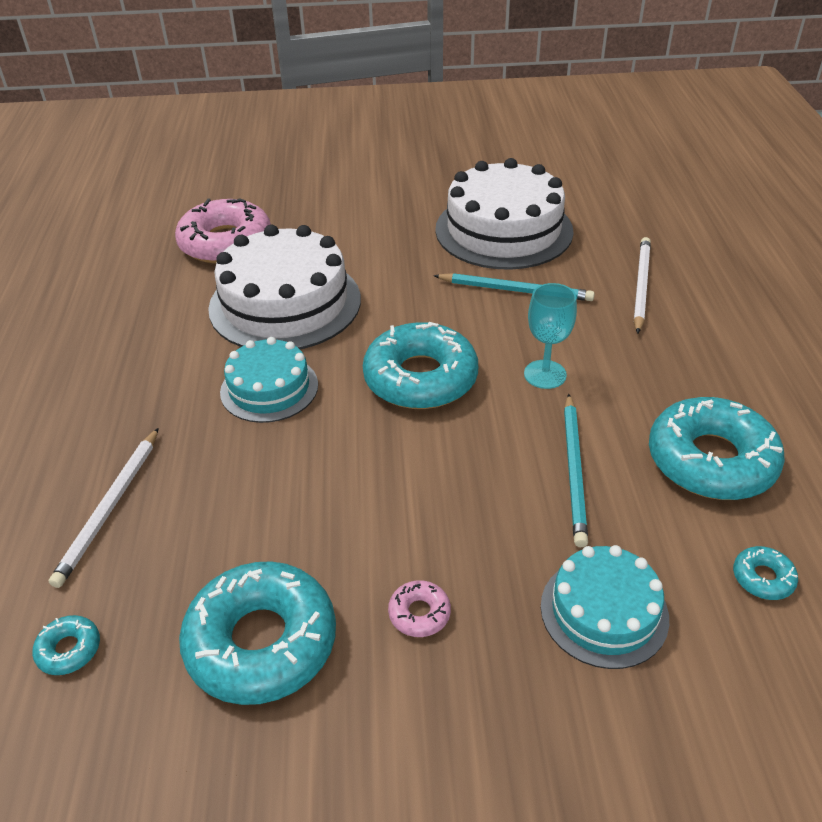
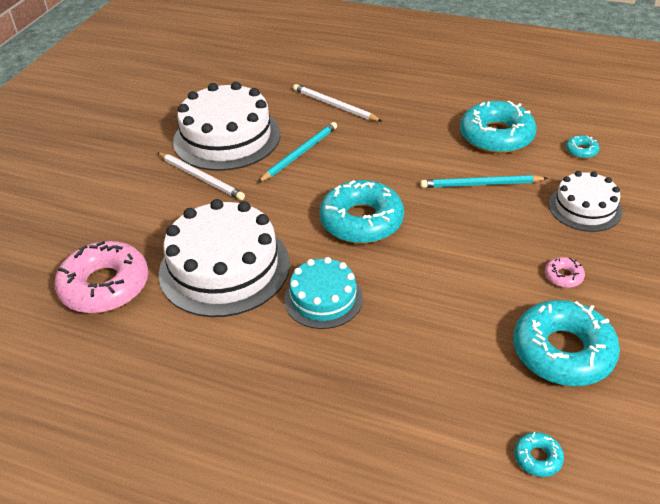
camera: 65 degrees left, 0 degrees up
(110, 508) = (406, 416): white pencil -> white pencil (201, 178)
(545, 374) = (392, 168): turquoise goblet -> none
(574, 471) = (480, 184): turquoise pencil -> turquoise pencil turned 150 degrees clockwise
(604, 611) = (585, 208): turquoise cake -> white cake

